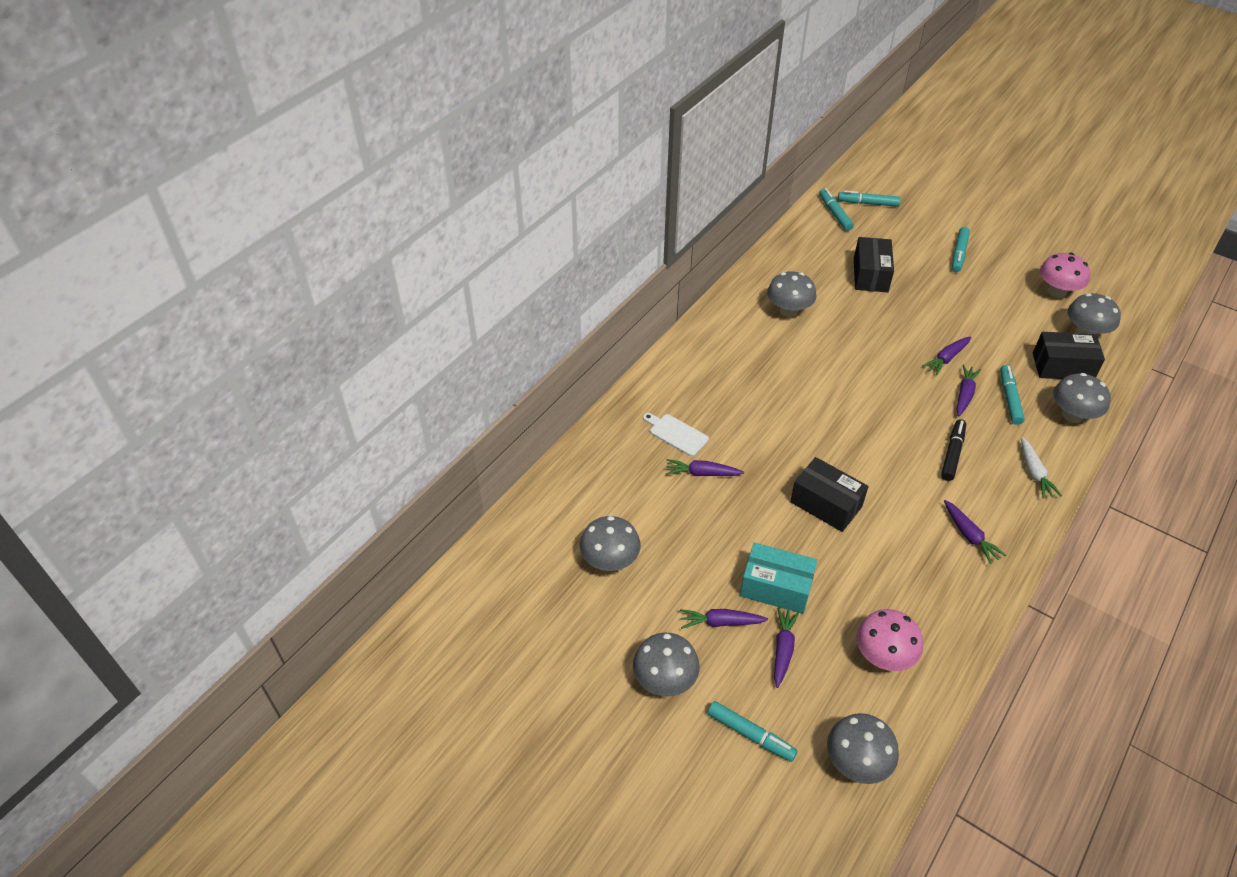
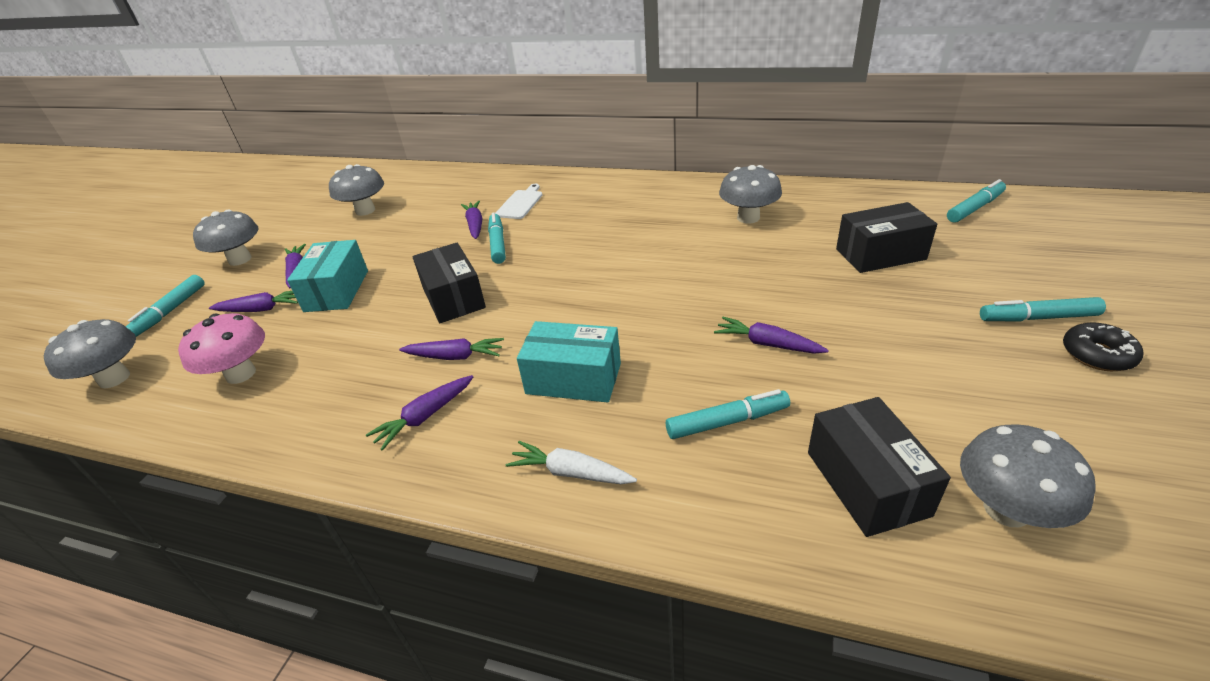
camera: 75 degrees right, 10 degrees down
(826, 504) = (453, 298): black box -> black box turned 45 degrees counterclockwise
(868, 203) = (1037, 225): turquoise marker -> turquoise marker (497, 244)
(952, 453) = (573, 378): black marker -> turquoise box
(964, 394) = (703, 372): purple carrot -> purple carrot (455, 356)
(994, 253) = (1097, 355): none -> black donut
(1034, 473) = (570, 472): white carrot -> white carrot turned 45 degrees clockwise
(1057, 291) = (1092, 451): pink mushroom -> none
(1072, 415) = (740, 511): grey mushroom -> none

